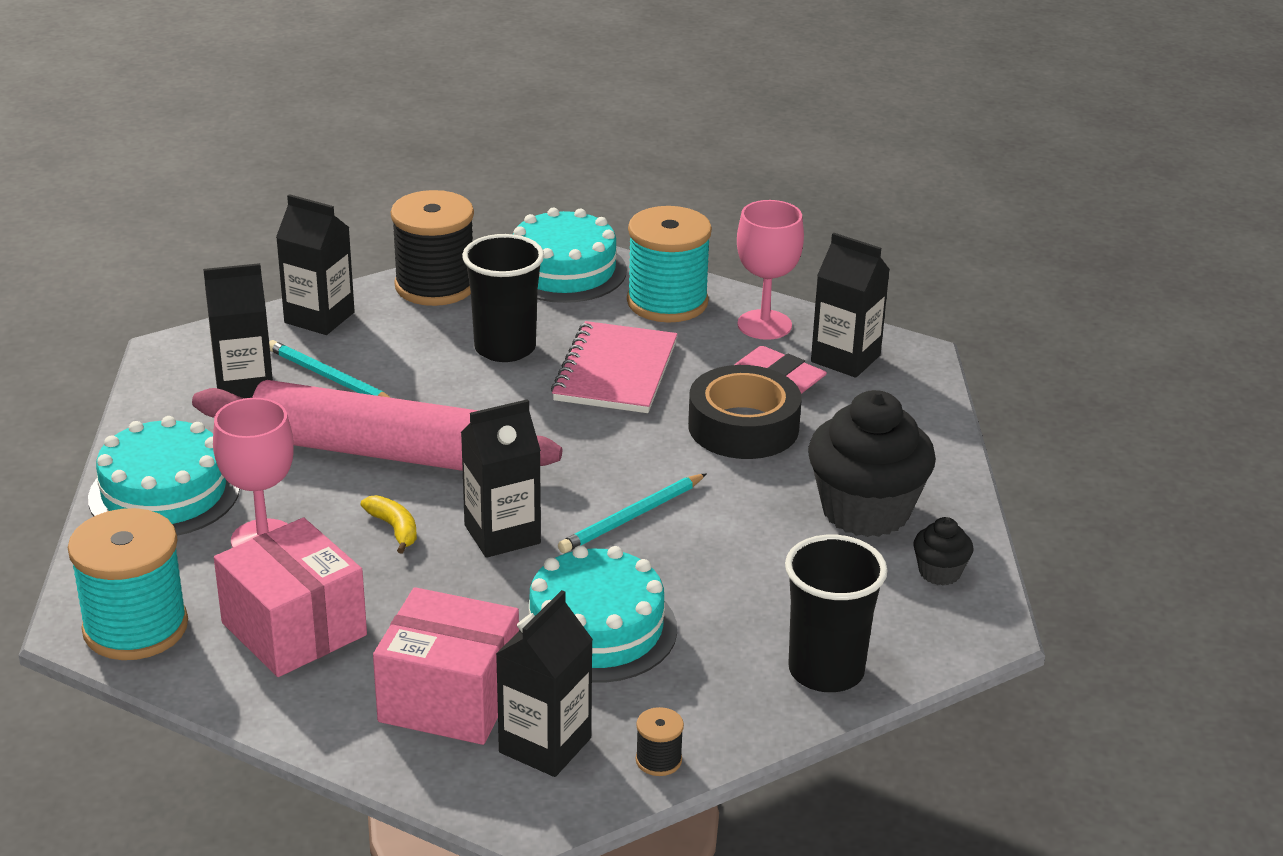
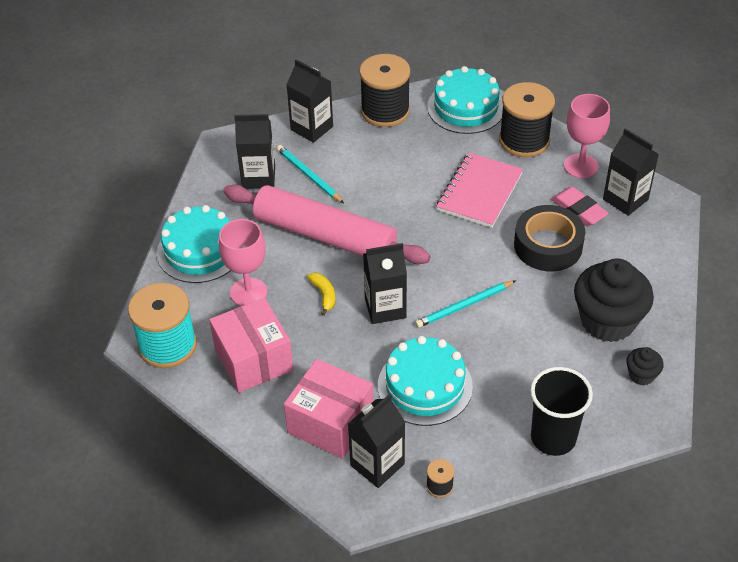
camera: 15 degrees right, 15 degrees up
(505, 348) = (416, 165): black cup -> none
(667, 302) = (524, 140): turquoise spool -> black spool

